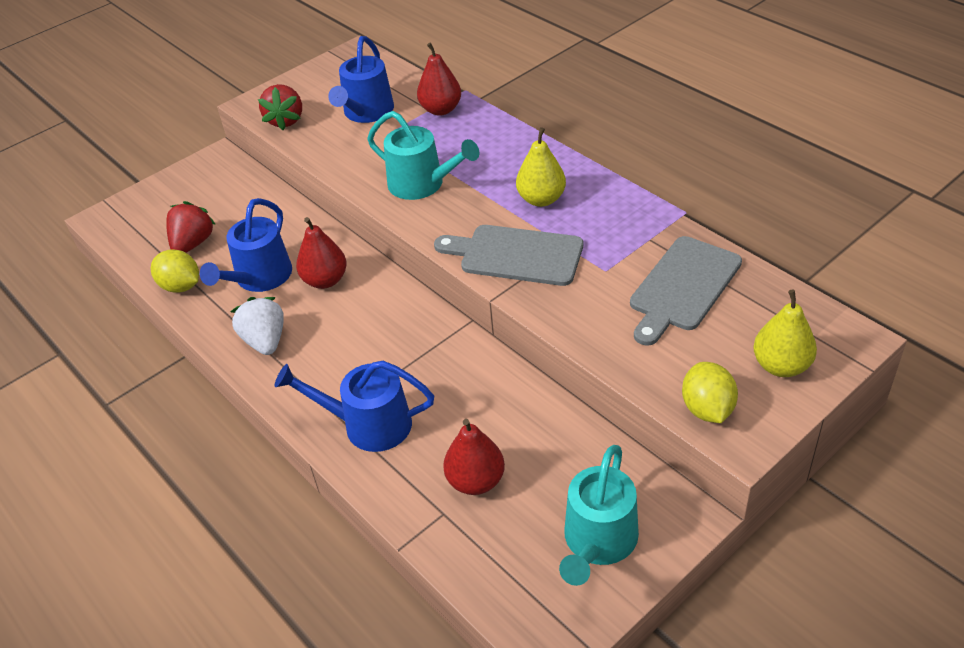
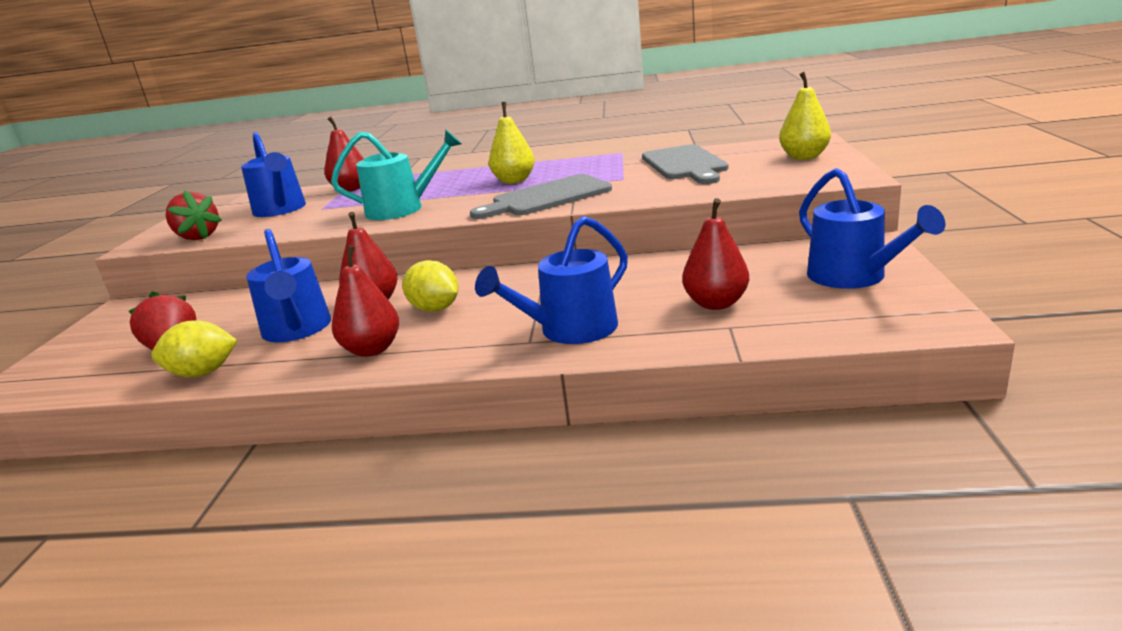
camera: 45 degrees left, 20 degrees down
(265, 341) = (372, 349): white strawberry -> red pear
(598, 542) = (853, 277): turquoise watering can -> blue watering can
(707, 409) = (808, 179): yellow lemon -> yellow lemon (435, 309)

